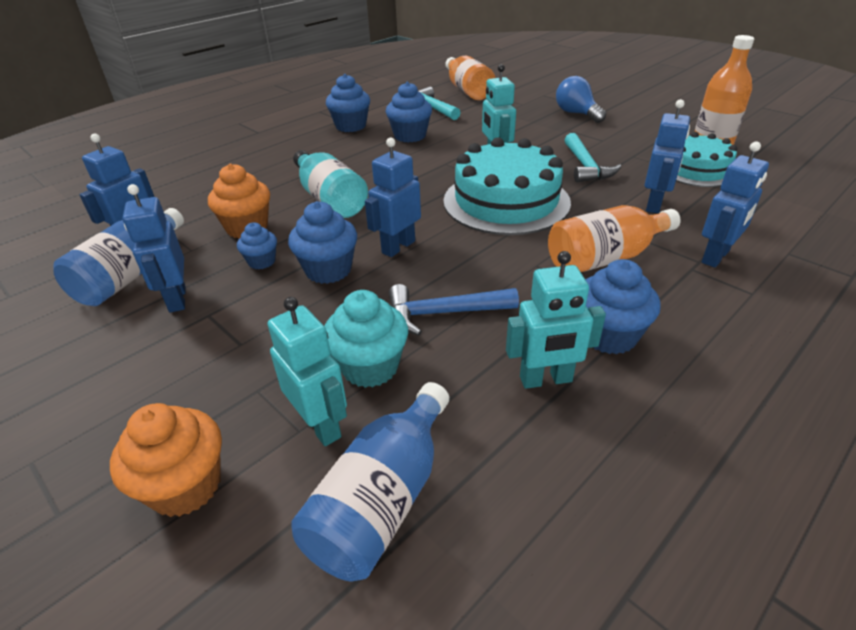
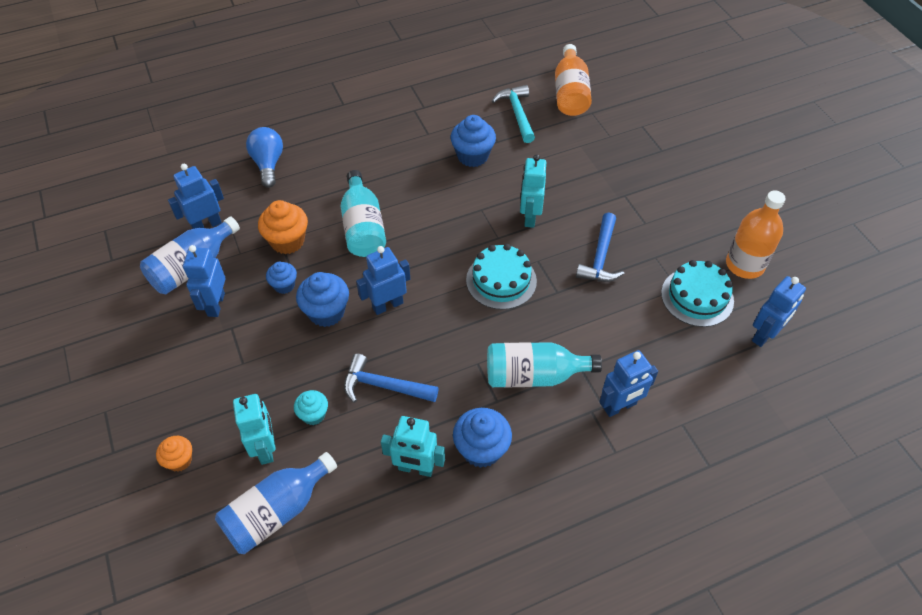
camera: 20 degrees right, 15 degrees up
(185, 486) = (179, 460): orange cupcake -> orange cupcake, size x0.60
(351, 126) = (427, 121): blue cupcake -> none
(370, 367) = (313, 415): turquoise cupcake -> turquoise cupcake, size x0.60
(506, 201) = (501, 280): turquoise cake -> turquoise cake, size x0.63
(576, 114) = (651, 171): blue light bulb -> blue light bulb (268, 164)
(585, 166) = (600, 257): turquoise hammer -> blue hammer
(605, 258) = (534, 375): orange bottle -> turquoise bottle
(654, 205) = (621, 329): blue robot -> blue robot (764, 335)

